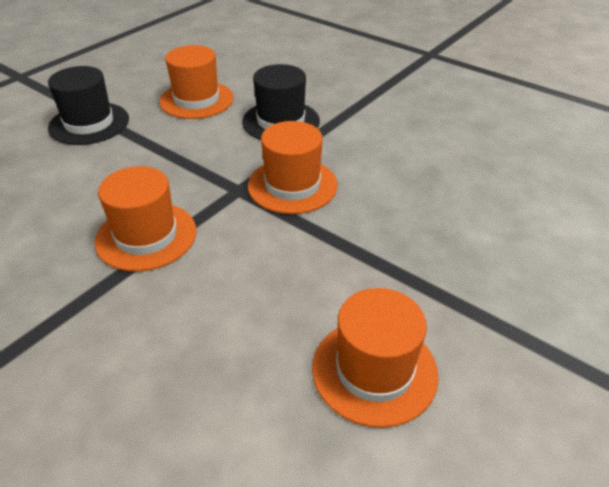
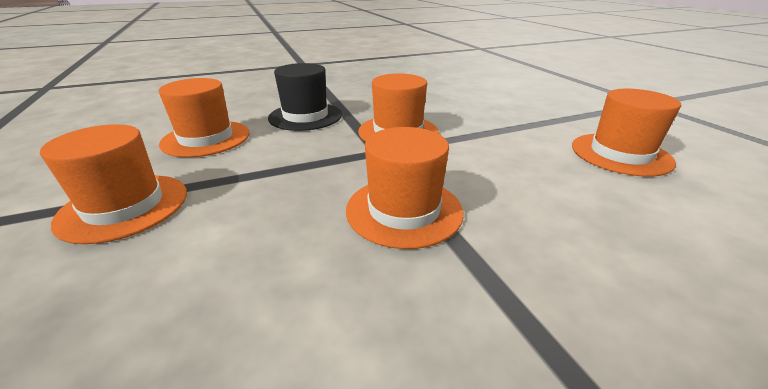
camera: 60 degrees left, 10 degrees down
(89, 123) = (124, 206): black hat -> orange hat

